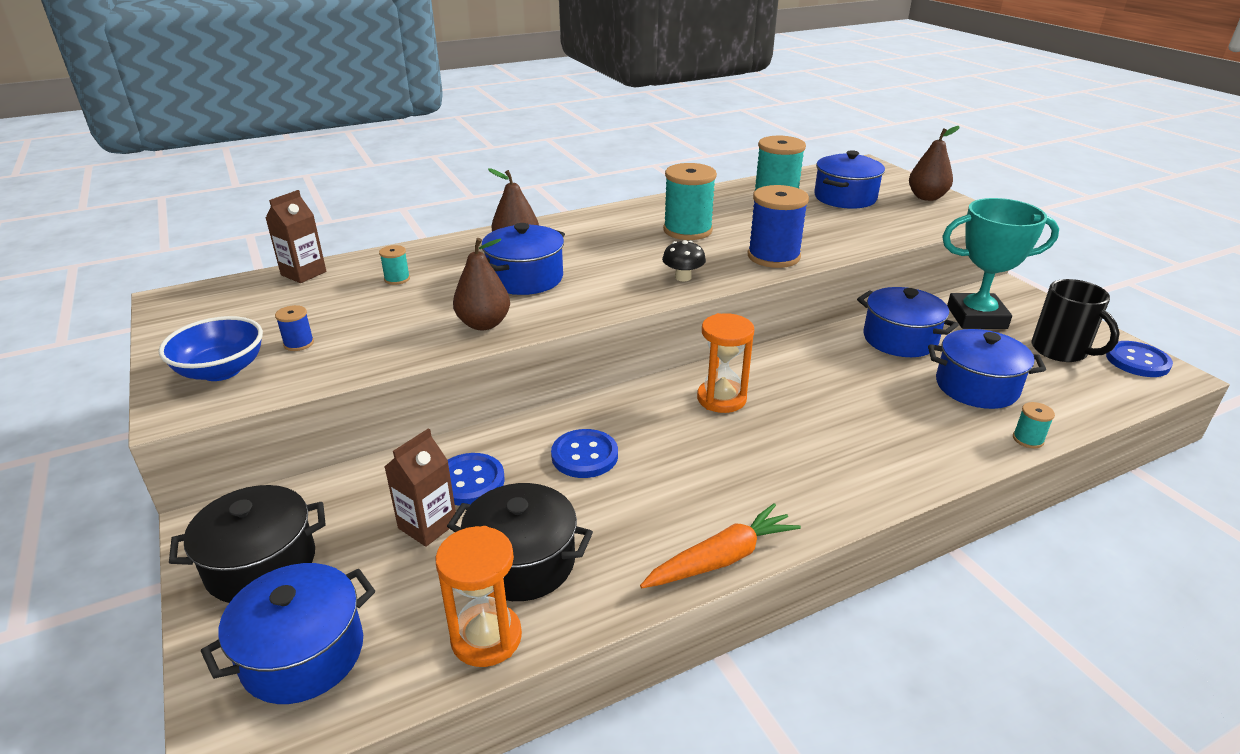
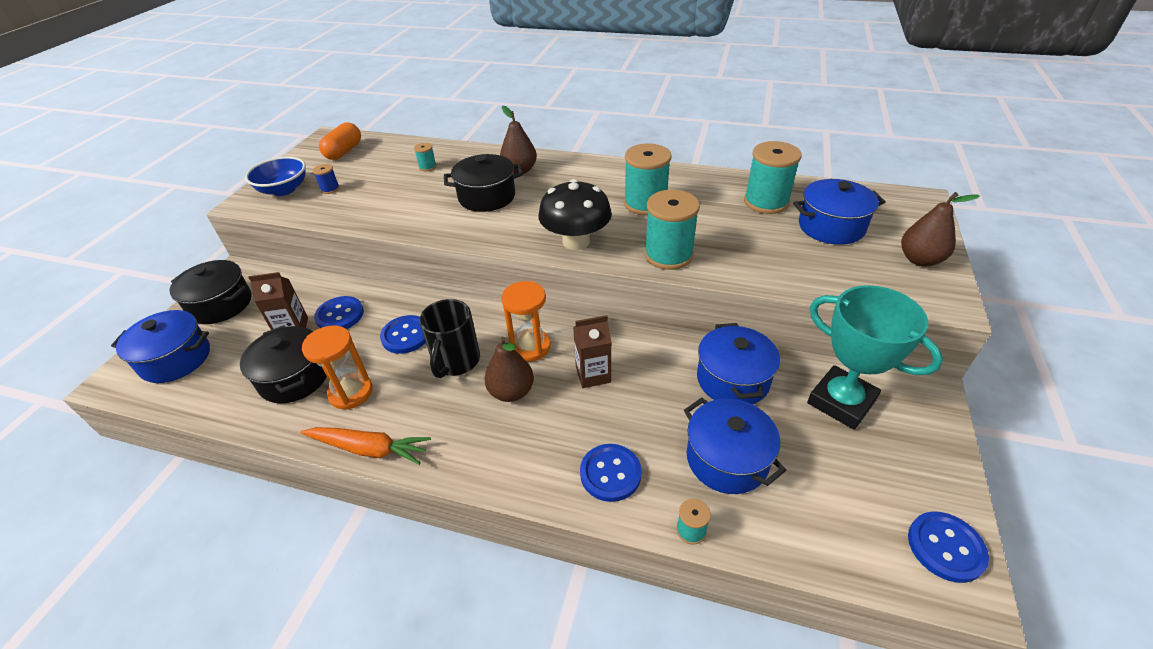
camera: 45 degrees right, 10 degrees up
(237, 304) = (344, 152): none -> orange capsule
(303, 273) = (395, 144): brown carton -> brown carton (593, 374)
(484, 324) = (418, 219): brown pear -> brown pear (511, 392)
(486, 637) = (229, 405): orange hourglass -> orange hourglass (351, 392)
(525, 278) = (487, 197): blue pot -> black pot
(683, 277) = (576, 241): black mushroom -> black mushroom, size x1.94
(773, 256) = (668, 255): blue spool -> turquoise spool
(929, 442) = (610, 473): none -> blue button
(1061, 351) = (873, 482): black mug -> black mug (456, 361)

